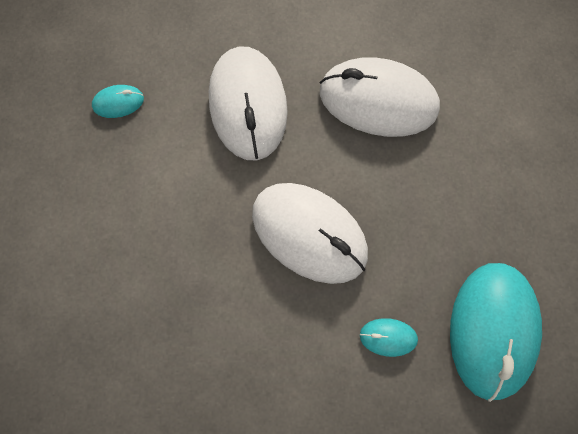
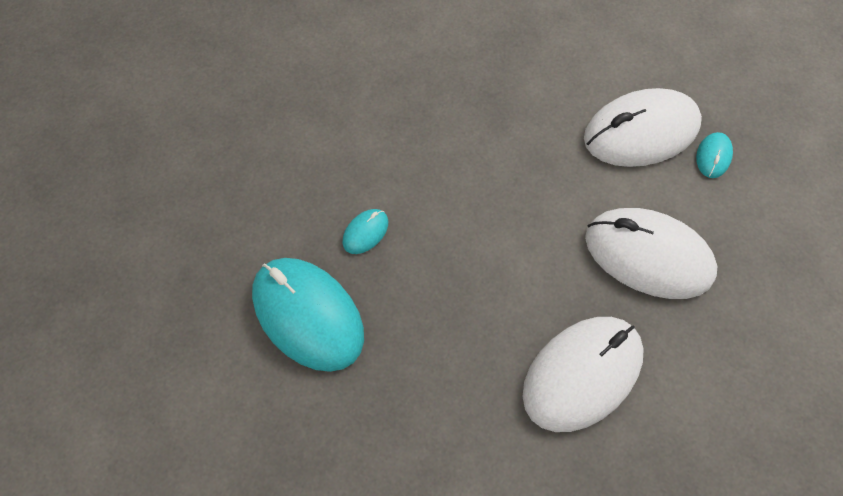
camera: 125 degrees right, 10 degrees down
(309, 234) = (491, 229): white mouse -> white mouse (640, 132)

